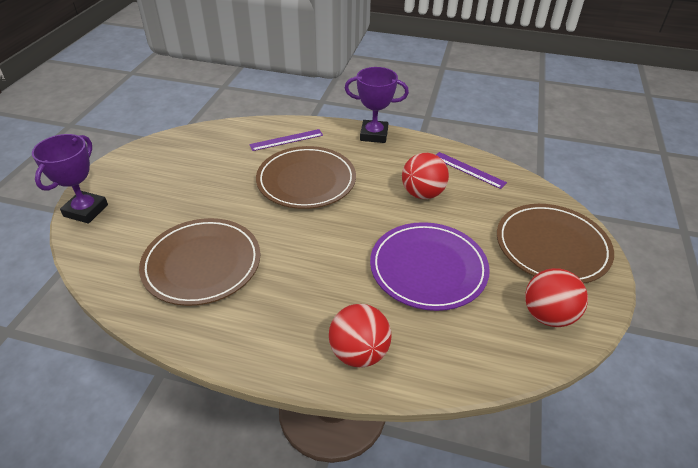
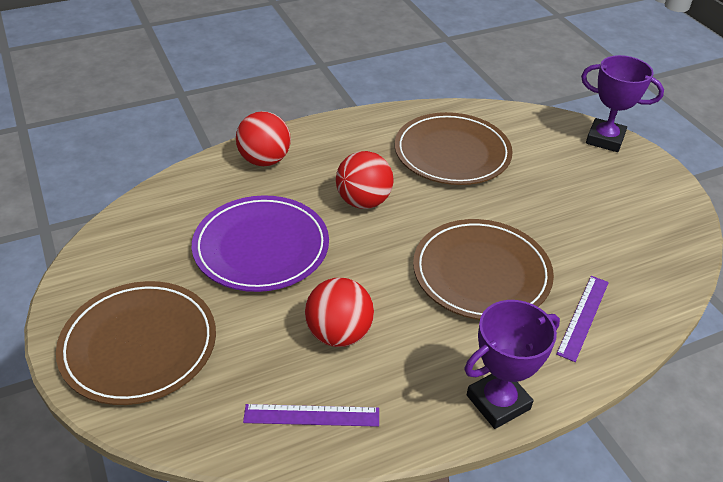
camera: 140 degrees right, 0 degrees up
(86, 210) = (605, 139): purple trophy -> purple trophy turned 45 degrees counterclockwise
(548, 315) = (119, 262): red ball -> red ball (363, 201)

